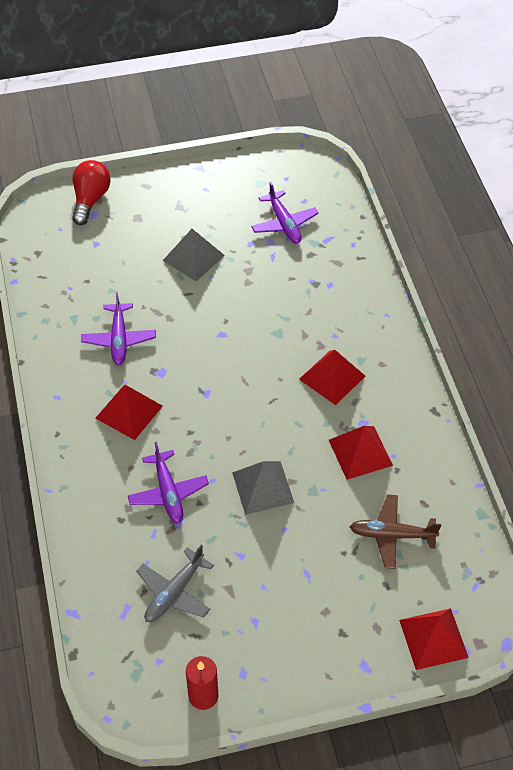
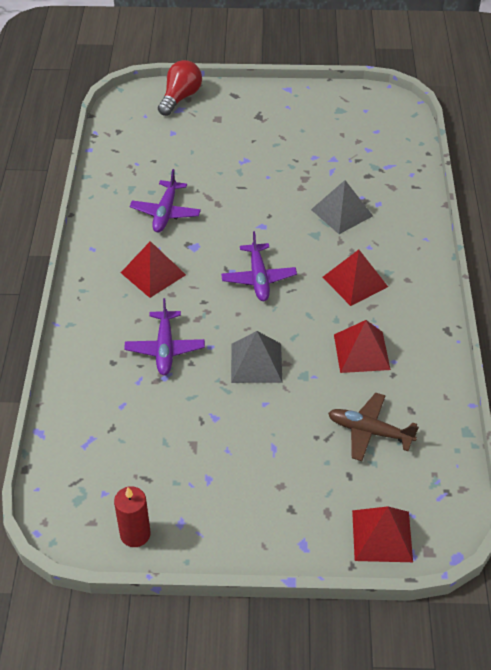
camera: 15 degrees right, 5 degrees down
(174, 593) = (140, 436): grey plane -> none
(193, 257) = (257, 159): grey pyramid -> grey pyramid (341, 212)
(284, 224) = (351, 146): purple plane -> purple plane (259, 278)

